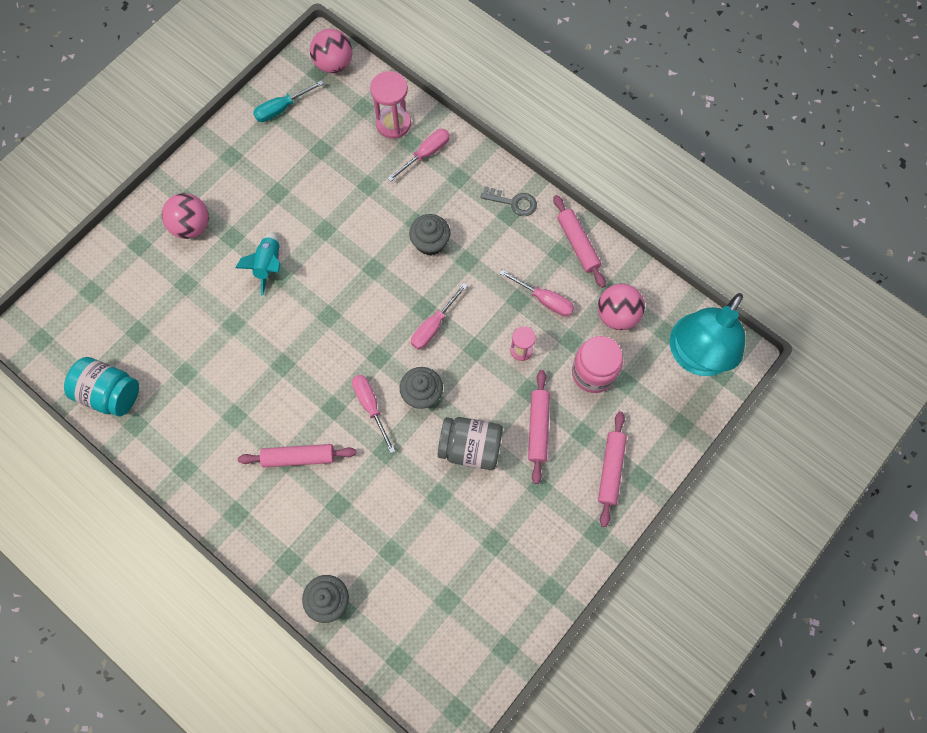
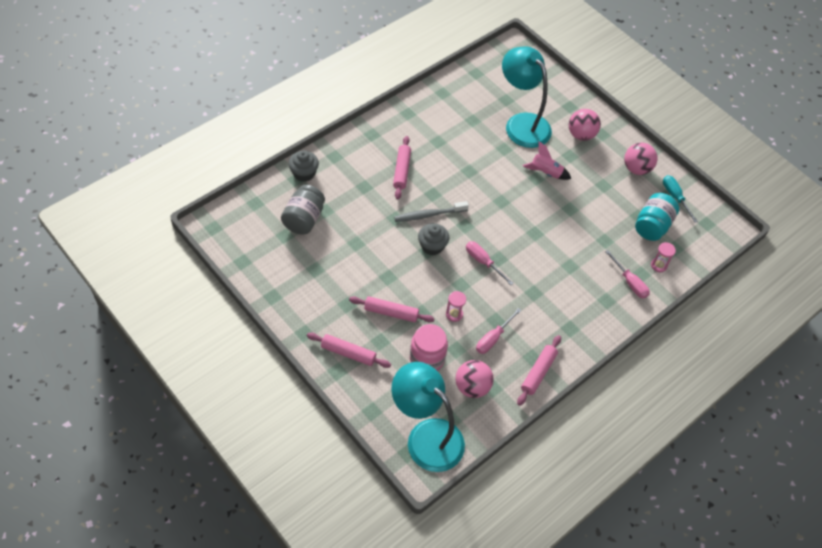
camera: 95 degrees right, 15 degrees down
(110, 393) = (466, 83): turquoise jar -> turquoise jar (652, 226)
(182, 305) = (522, 123): none -> turquoise lamp
(268, 265) = (545, 173): turquoise rocket -> pink rocket
(334, 64) = (715, 235): pink ball -> pink ball (636, 169)
(370, 406) = (429, 215): pink screwdriver -> grey toothbrush
(393, 123) = (658, 265): pink hourglass -> pink hourglass, size x0.59
(430, 242) = (552, 272): grey cupcake -> none
(470, 447) = (386, 268): grey jar -> grey jar (304, 219)
(513, 202) = (581, 334): grey key -> none
(578, 244) = (538, 373): pink rolling pin -> pink rolling pin turned 45 degrees counterclockwise

